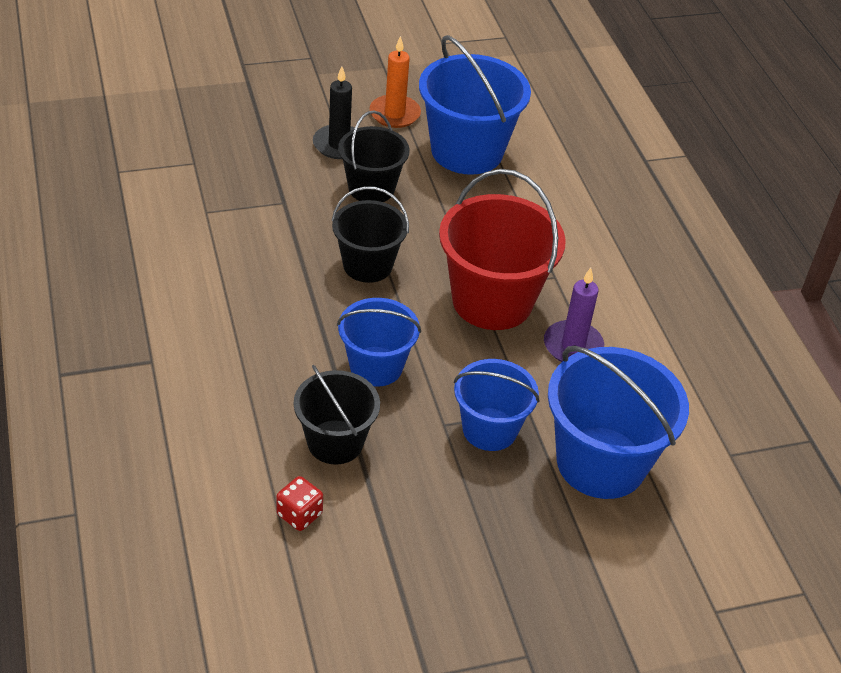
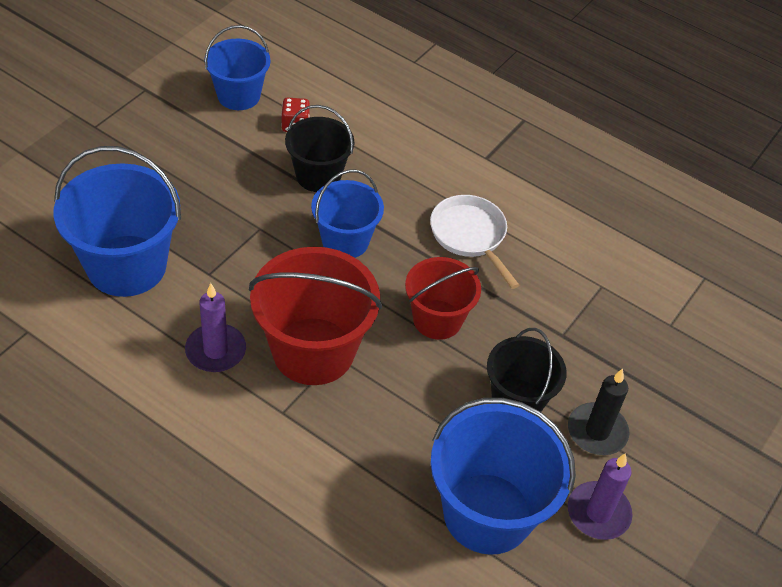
camera: 140 degrees right, 5 degrees up
(260, 306) = (470, 236): none -> white pan
(367, 265) = (437, 319): black bucket -> red bucket
(394, 114) = (598, 513): orange candle -> purple candle
(489, 429) = (225, 243): blue bucket -> blue bucket (238, 95)

